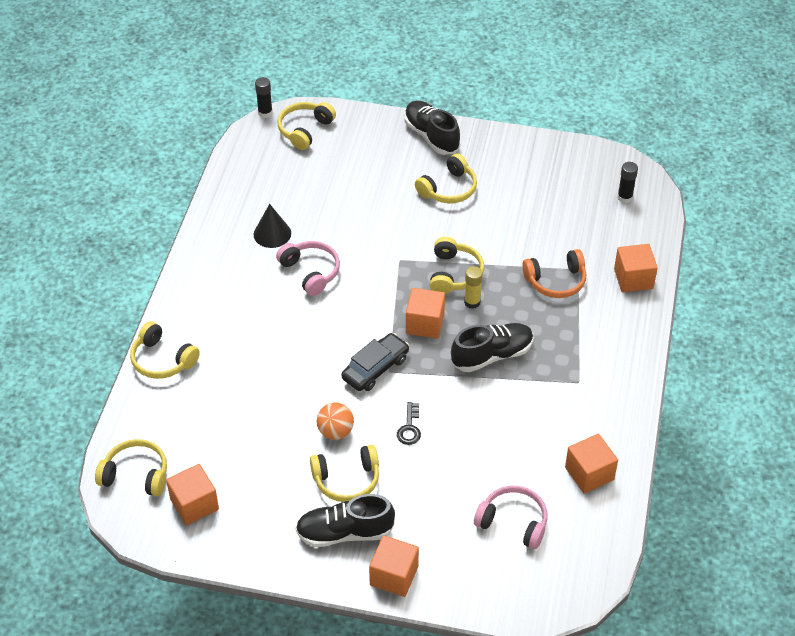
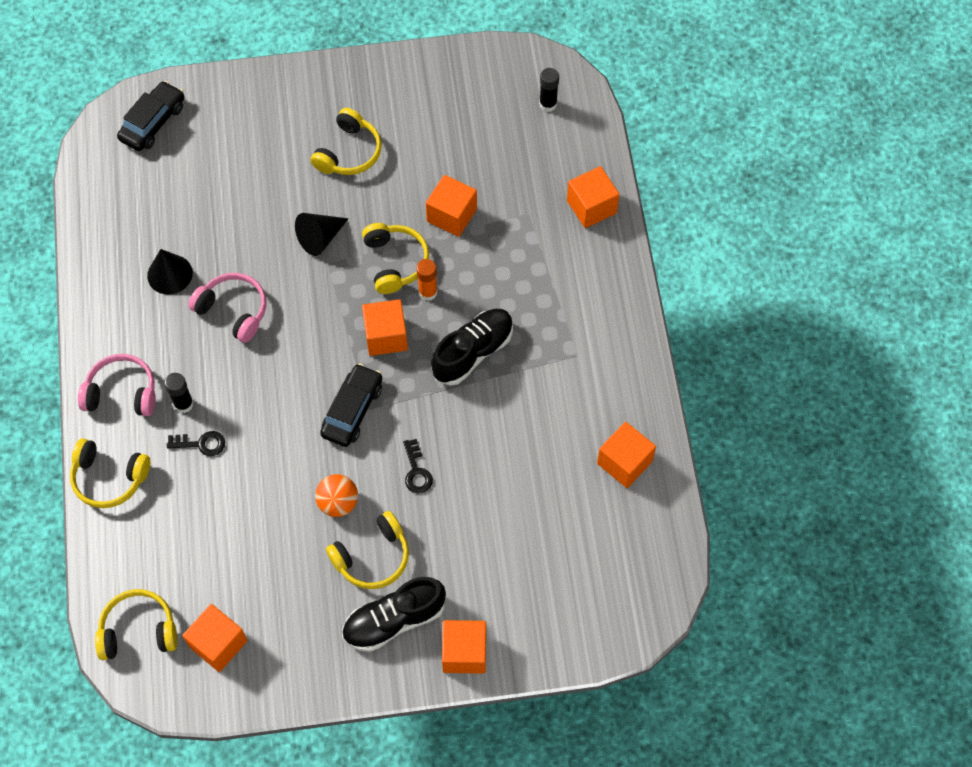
camera: 20 degrees left, 15 degrees up
(244, 357) = (201, 444): none -> black key
(265, 113) = (97, 113): black glue stick -> black glue stick (183, 404)
(304, 130) = (153, 122): yellow headphones -> black car
(401, 241) = (320, 238): none -> black cone
(431, 136) = (303, 87): black shoe -> none
(472, 302) = (428, 292): yellow glue stick -> orange glue stick
(513, 522) = (566, 546): pink headphones -> pink headphones (122, 392)
(514, 254) = (451, 215): none -> orange cube
(556, 281) = (510, 236): orange headphones -> none

